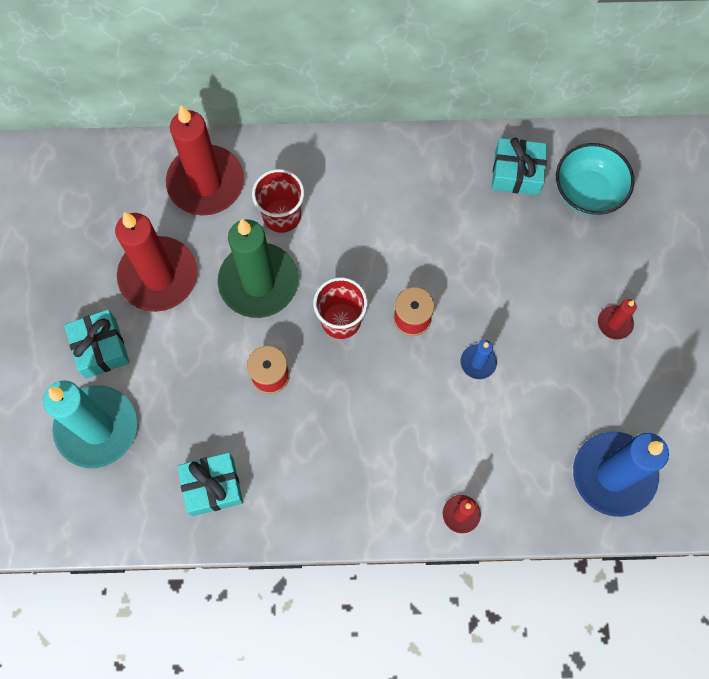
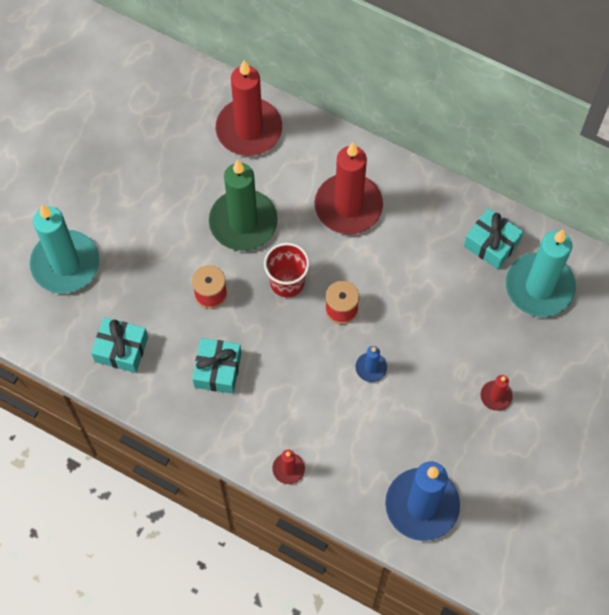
camera: 30 degrees right, 5 degrees down
(101, 348) = (101, 209): turquoise gift -> turquoise gift (218, 370)
(158, 276) = (173, 179): red candle -> red candle (348, 206)
(282, 215) = (290, 182): red cup -> none
(588, 191) = (539, 287): turquoise bowl -> turquoise candle

